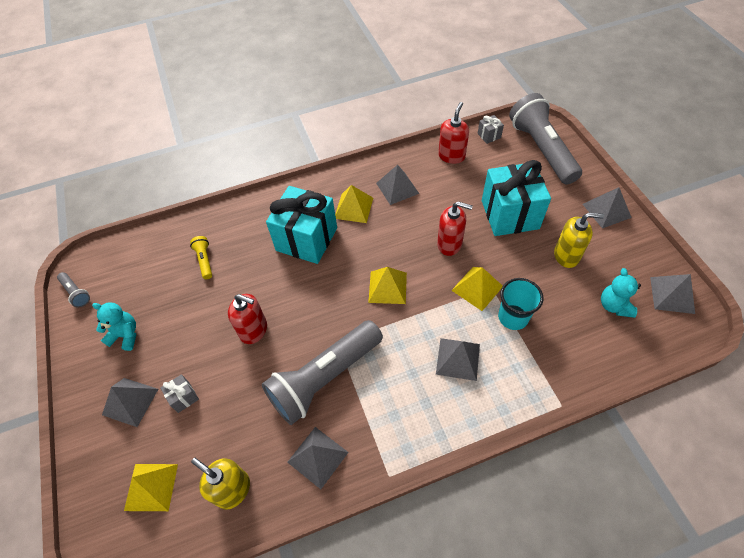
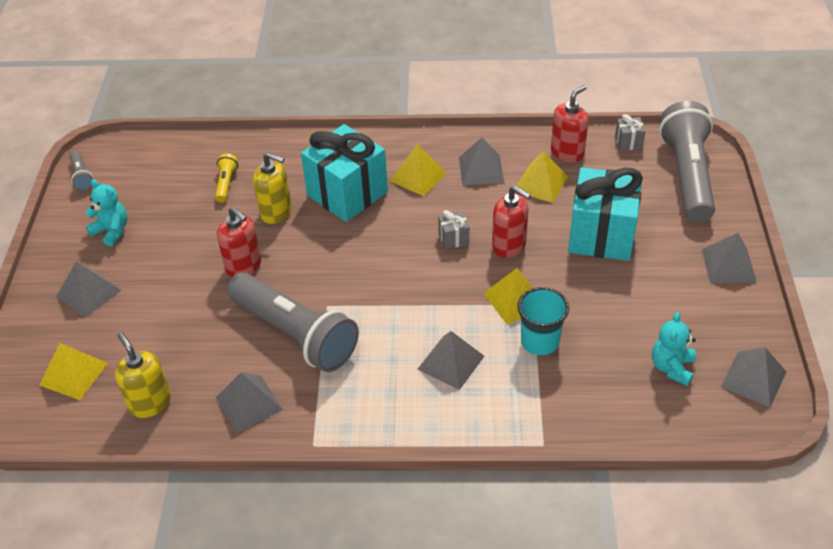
camera: 20 degrees right, 10 degrees down
(183, 397) = (142, 306): grey gift -> grey gift (453, 238)
(325, 378) = (295, 334): grey flashlight -> grey flashlight turned 120 degrees counterclockwise
(387, 287) = (411, 268): yellow pyramid -> yellow pyramid (540, 183)
(566, 256) = (645, 298): yellow soap dispenser -> yellow soap dispenser (276, 212)

